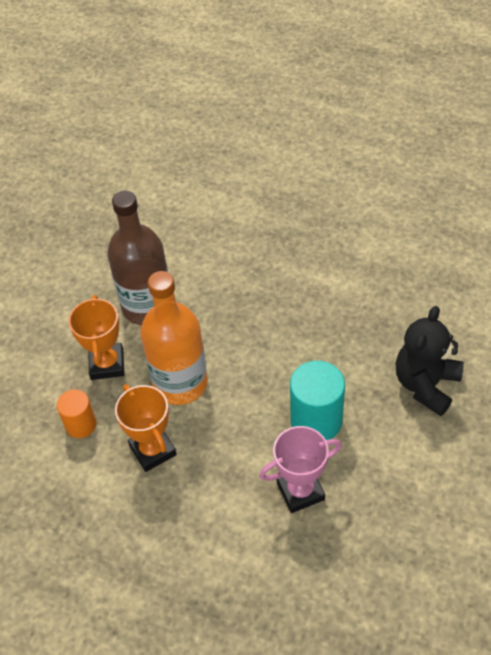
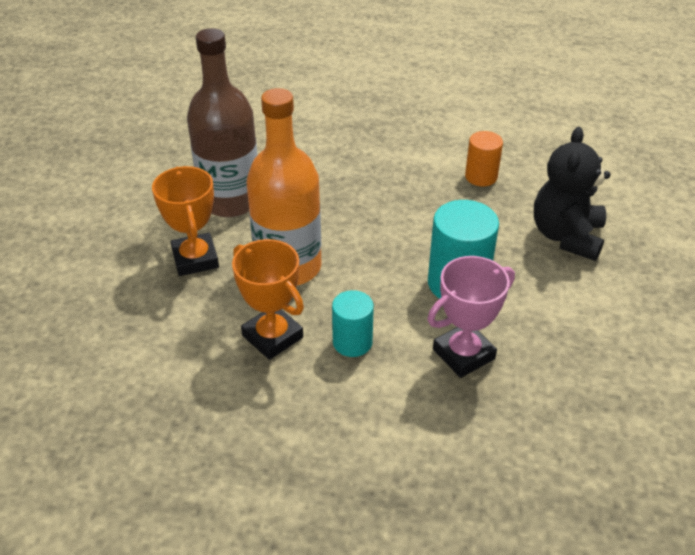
camera: 15 degrees left, 10 degrees down
(81, 425) = (176, 322): orange cylinder -> orange cylinder (481, 177)
(214, 465) = (352, 342): none -> turquoise cylinder

